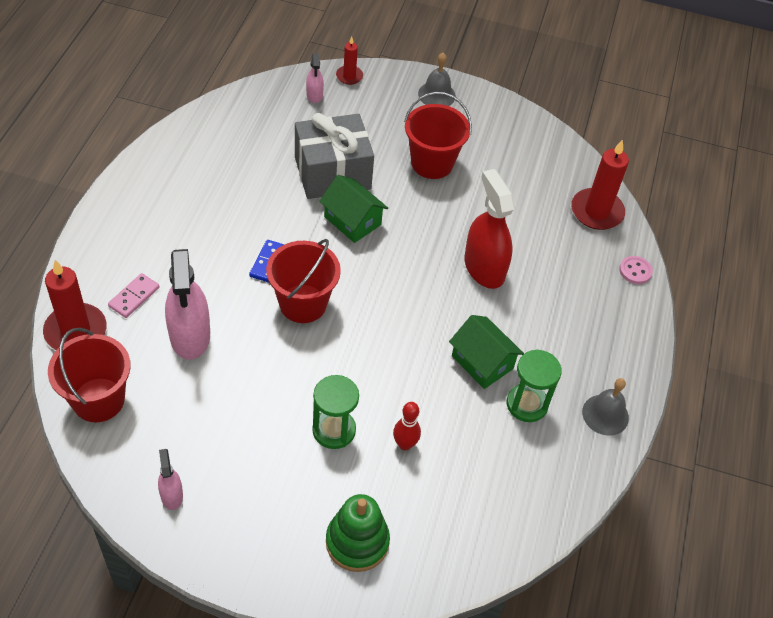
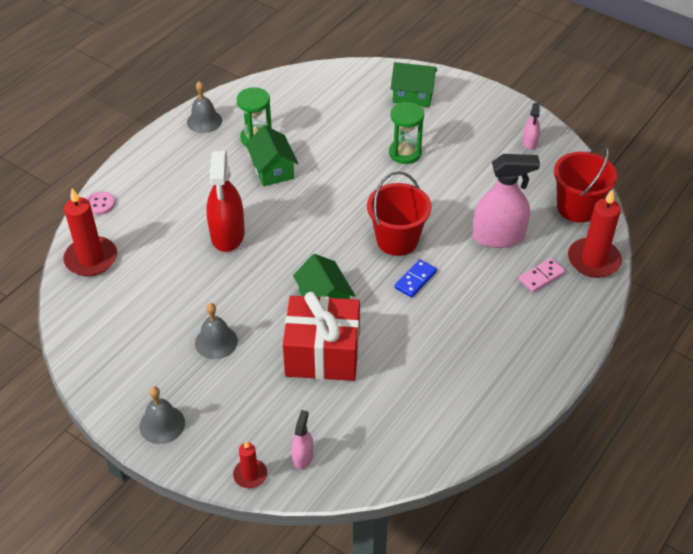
camera: 155 degrees left, 5 degrees down
(190, 335) = (498, 236): pink spray bottle -> pink spray bottle turned 75 degrees clockwise
(332, 173) = (322, 354): grey gift -> red gift
(357, 542) = (413, 95): green stacking toy -> green house
(405, 444) = (358, 135): red bowling pin -> none
(432, 163) = (216, 342): red bucket -> grey bell

